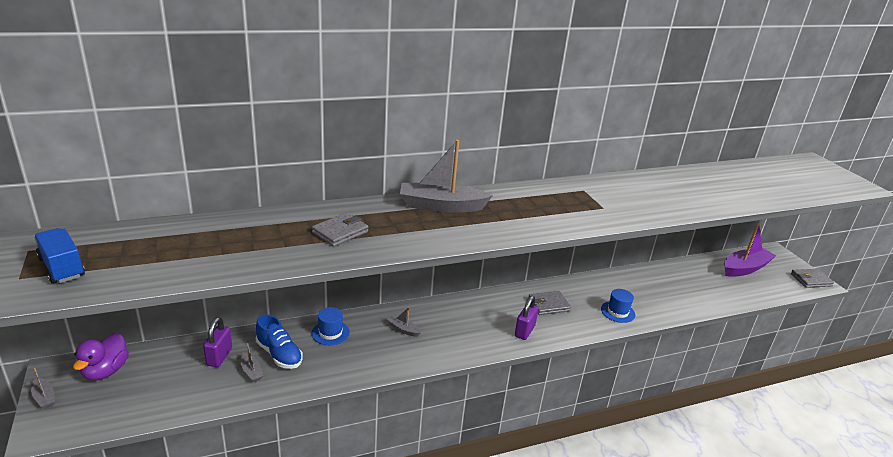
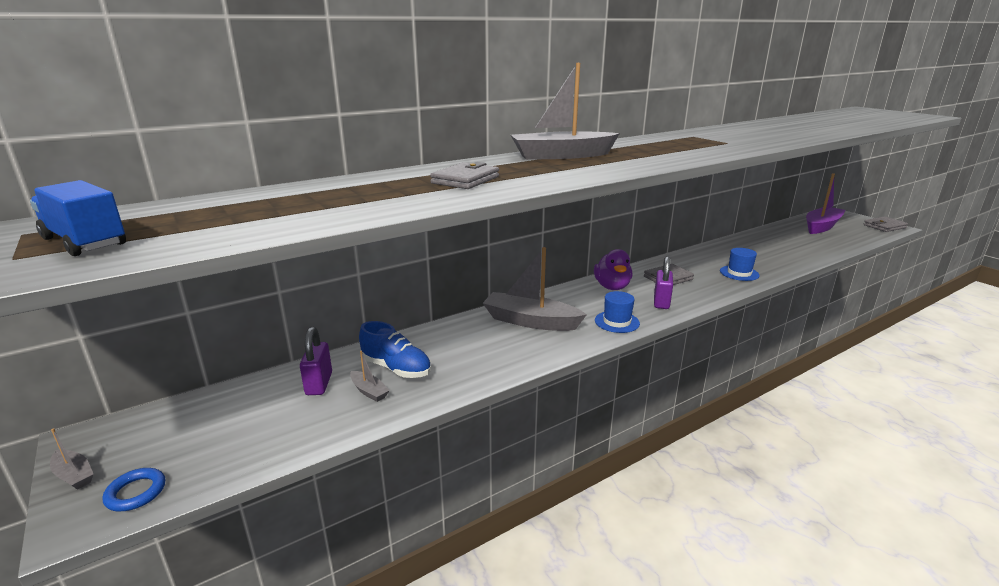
camera: 10 degrees left, 5 degrees down
(78, 420) = (136, 492): none -> blue ring
(105, 371) = (162, 427): purple duck -> purple duck (612, 287)
(330, 333) = (447, 338): blue hat -> blue hat (617, 322)
(403, 329) = (530, 321): grey boat -> grey boat, size x2.24

